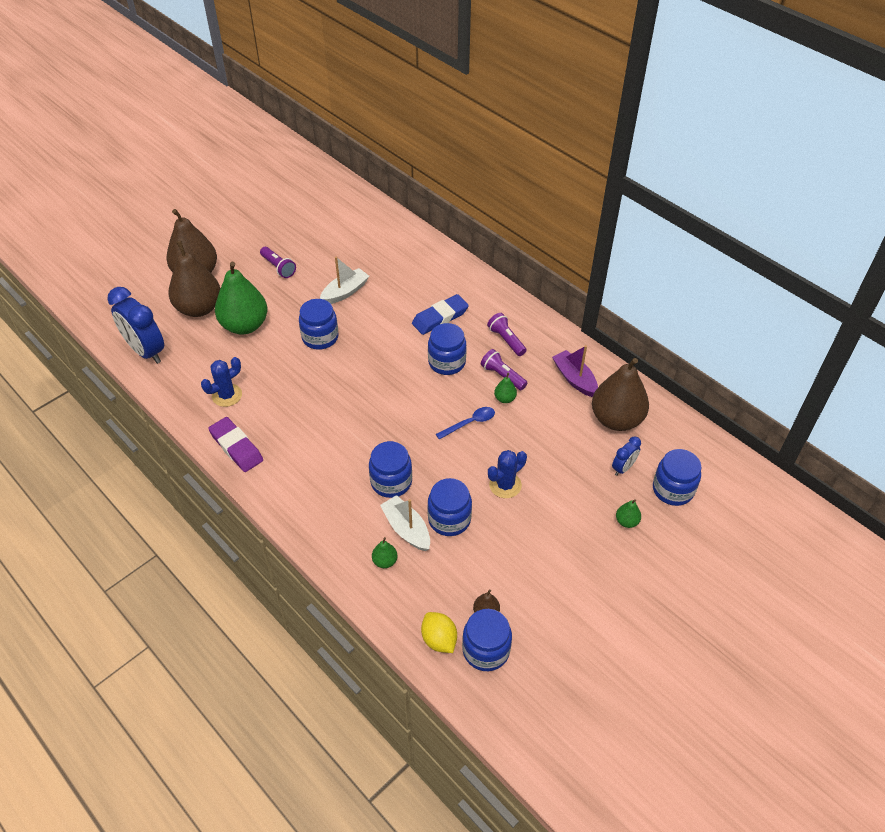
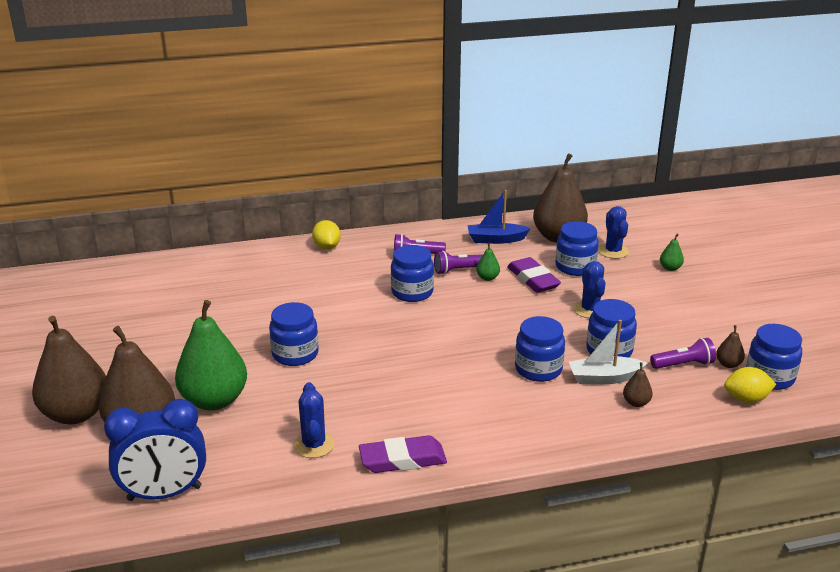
camera: 60 degrees left, 20 degrees down
(278, 267) = (150, 350): purple flashlight -> purple flashlight (683, 364)
(345, 292) = (246, 319): white boat -> none
(385, 561) = (636, 403): green pear -> brown pear
(440, 317) = (349, 278): blue eraser -> none
(470, 423) = (501, 304): blue spoon -> none
(475, 284) = (327, 247): none -> yellow lemon
(526, 429) = (533, 279): none -> purple eraser
(574, 379) = (496, 239): purple boat -> blue boat
(623, 468) = (613, 251): blue clock -> blue cactus
(673, 489) = (651, 239): blue jar -> blue jar (575, 267)

